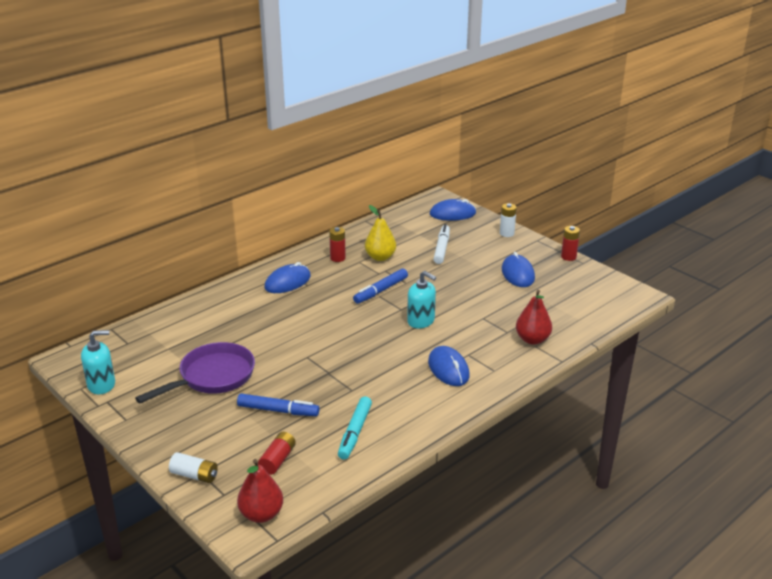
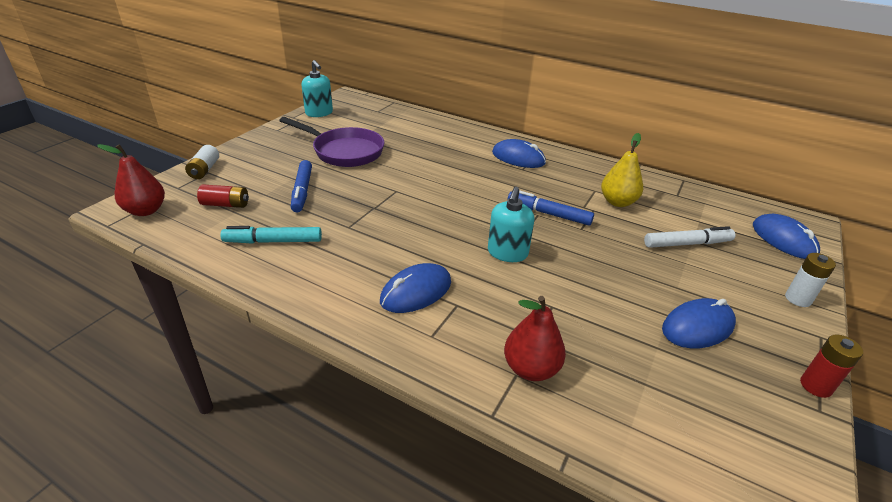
camera: 70 degrees right, 5 degrees up
(337, 258) = (588, 176): red battery -> none

